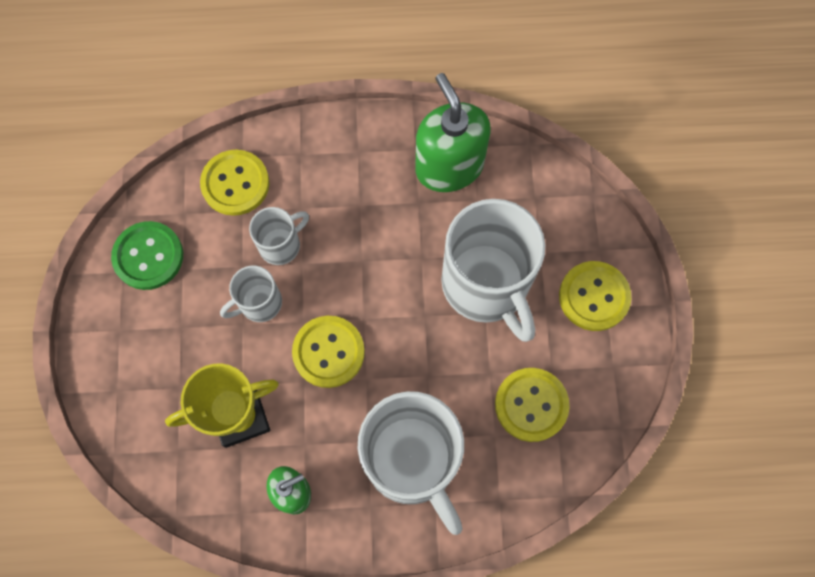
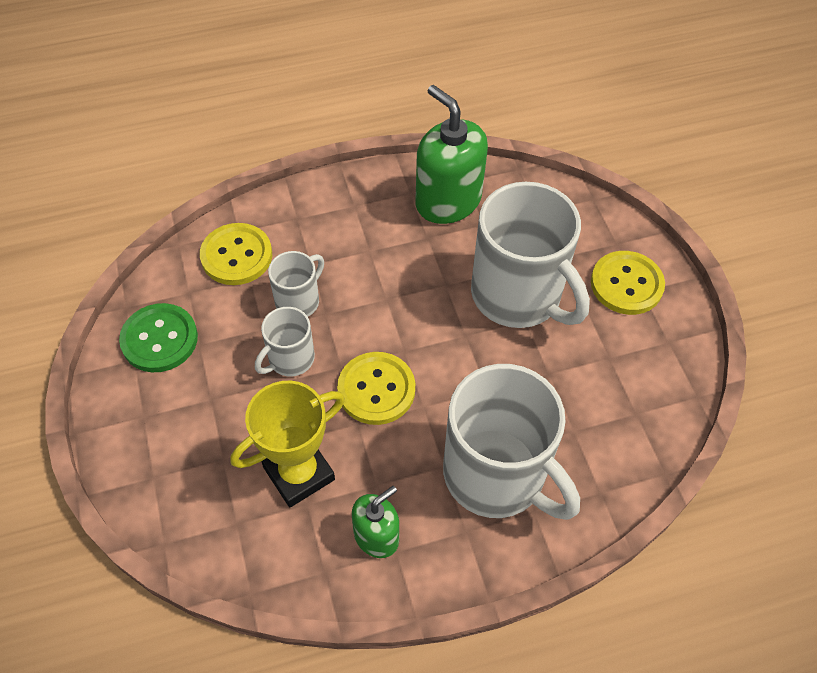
camera: 15 degrees left, 15 degrees down
(531, 405) = (600, 394): yellow button -> none

